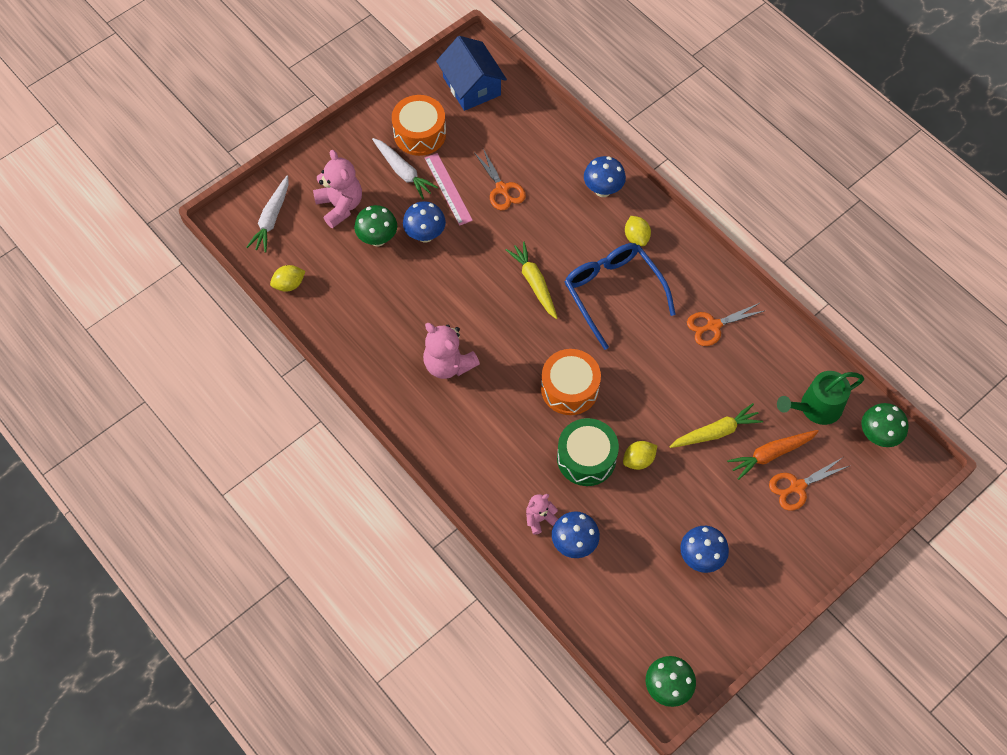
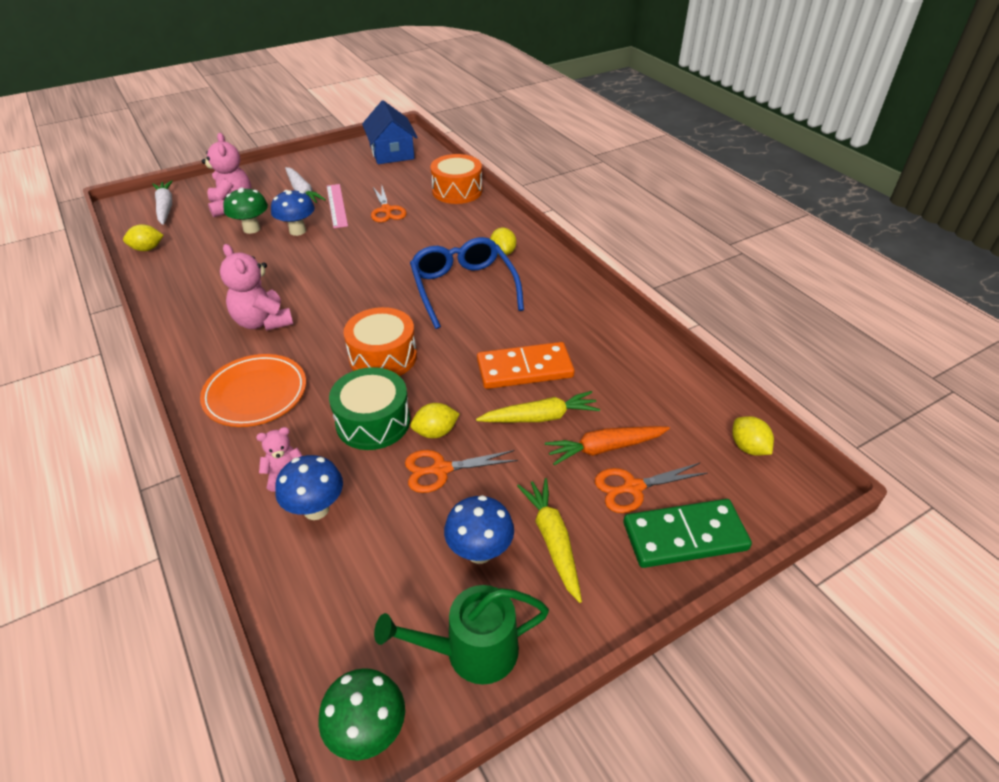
camera: 10 degrees right, 20 degrees down
(271, 219) = (165, 207): white carrot -> white carrot turned 135 degrees clockwise
(420, 133) = (331, 173): orange drum -> orange drum (457, 191)
(480, 446) = (255, 394): none -> orange plate
(534, 283) = (385, 272): yellow carrot -> yellow carrot (552, 541)
(603, 190) = (482, 219): blue mushroom -> none
(692, 383) = (524, 369): none -> orange domino
(713, 326) = (564, 324): orange scissors -> orange scissors (441, 469)
(815, 408) = (670, 410): green watering can -> green watering can (471, 652)
(838, 521) = (684, 536): none -> green domino
(878, 436) = (748, 447): green mushroom -> yellow lemon

